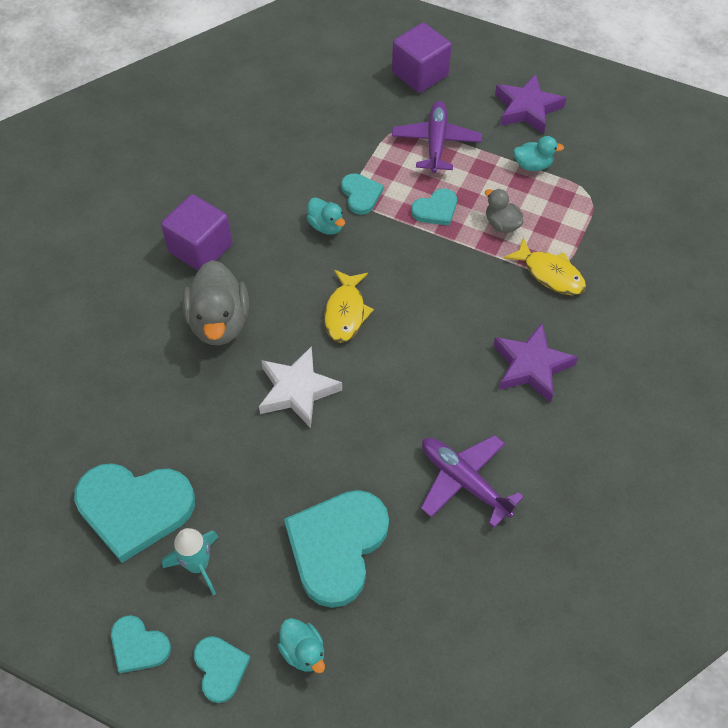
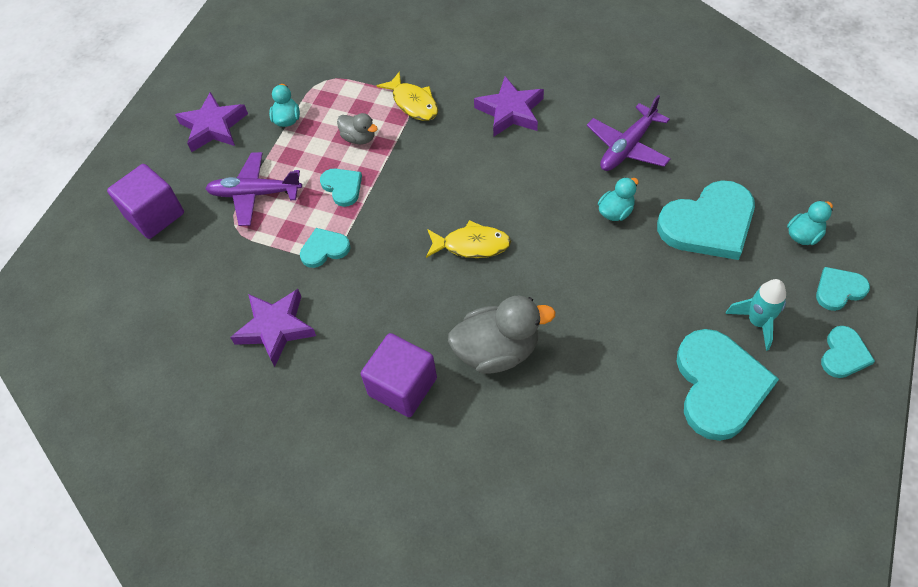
camera: 90 degrees left, 0 degrees up
(280, 161) = (276, 328): none -> purple star
(297, 390) = (564, 272): white star -> none
(326, 226) = (366, 274): turquoise duck -> turquoise duck (615, 212)
(337, 546) = (708, 224): turquoise heart -> turquoise heart turned 45 degrees counterclockwise
(501, 224) = (359, 138): grey duck -> grey duck turned 105 degrees counterclockwise
(550, 274) = (413, 103): yellow fish -> yellow fish turned 105 degrees clockwise

